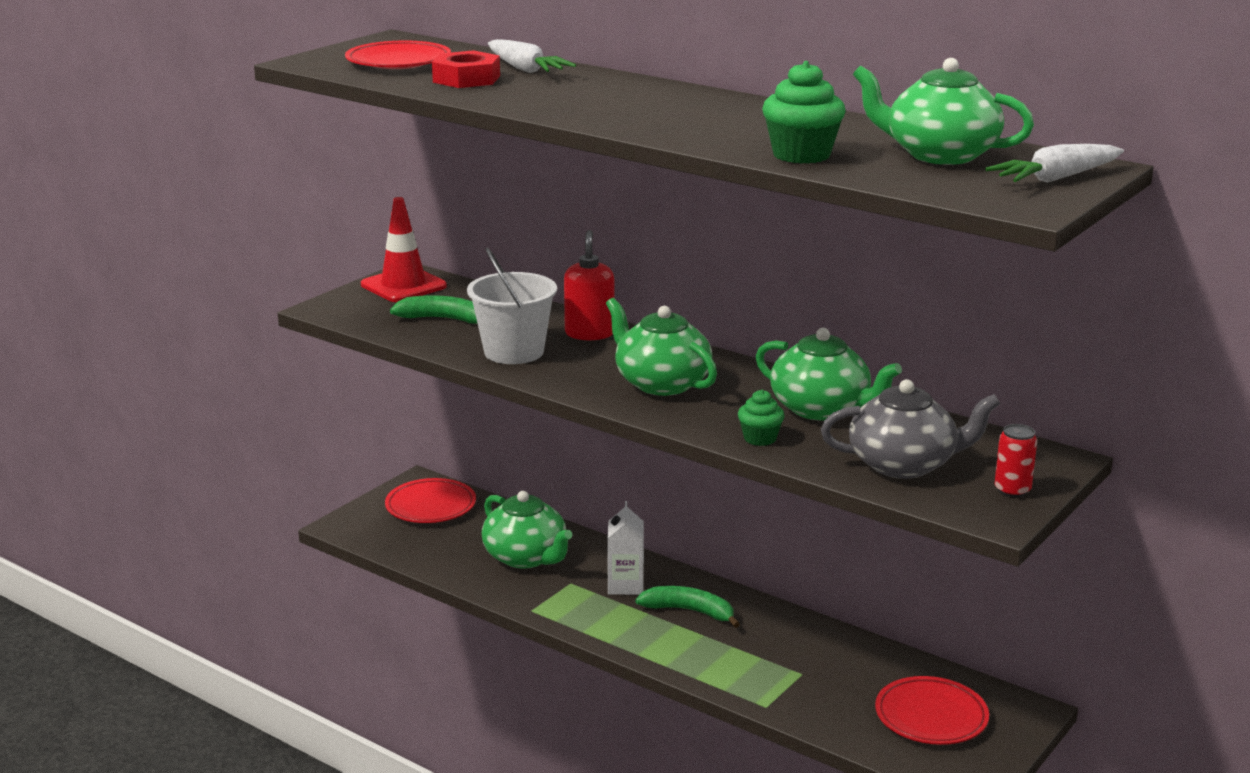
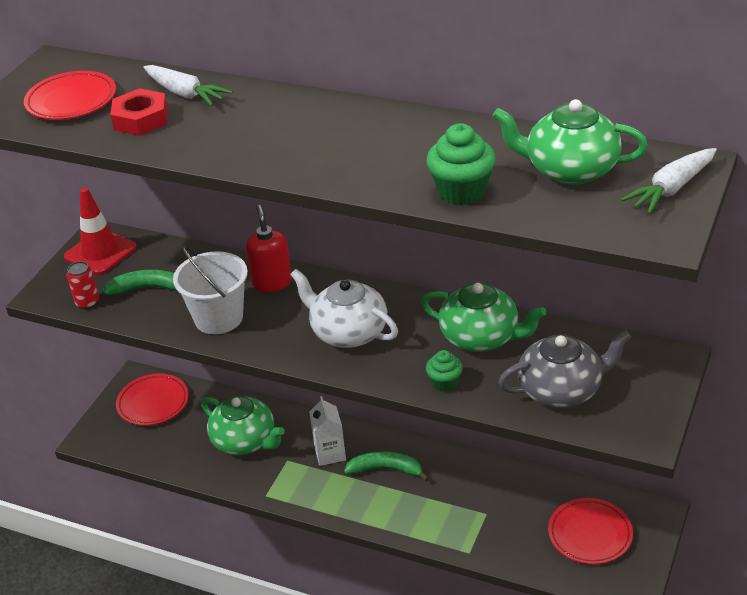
camera: 10 degrees left, 15 degrees up
(661, 383) = (348, 332): green teapot -> white teapot
(1012, 490) = (649, 402): red can -> red can (87, 302)

